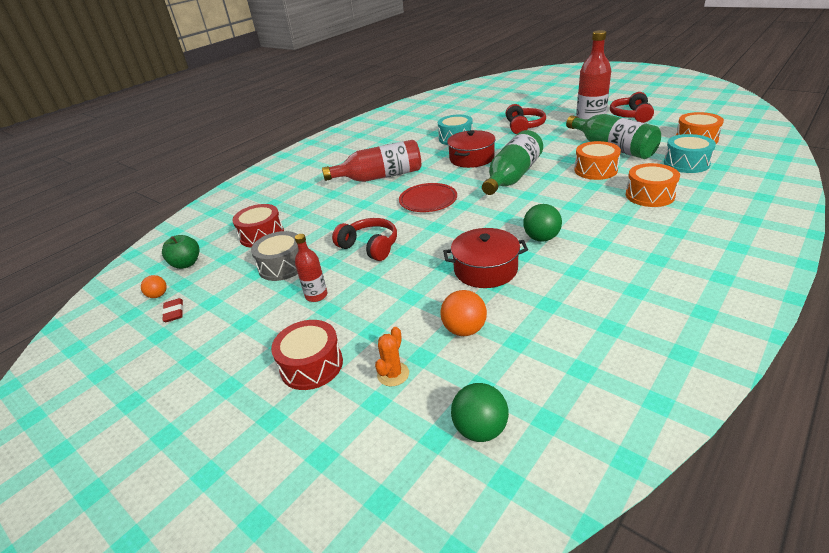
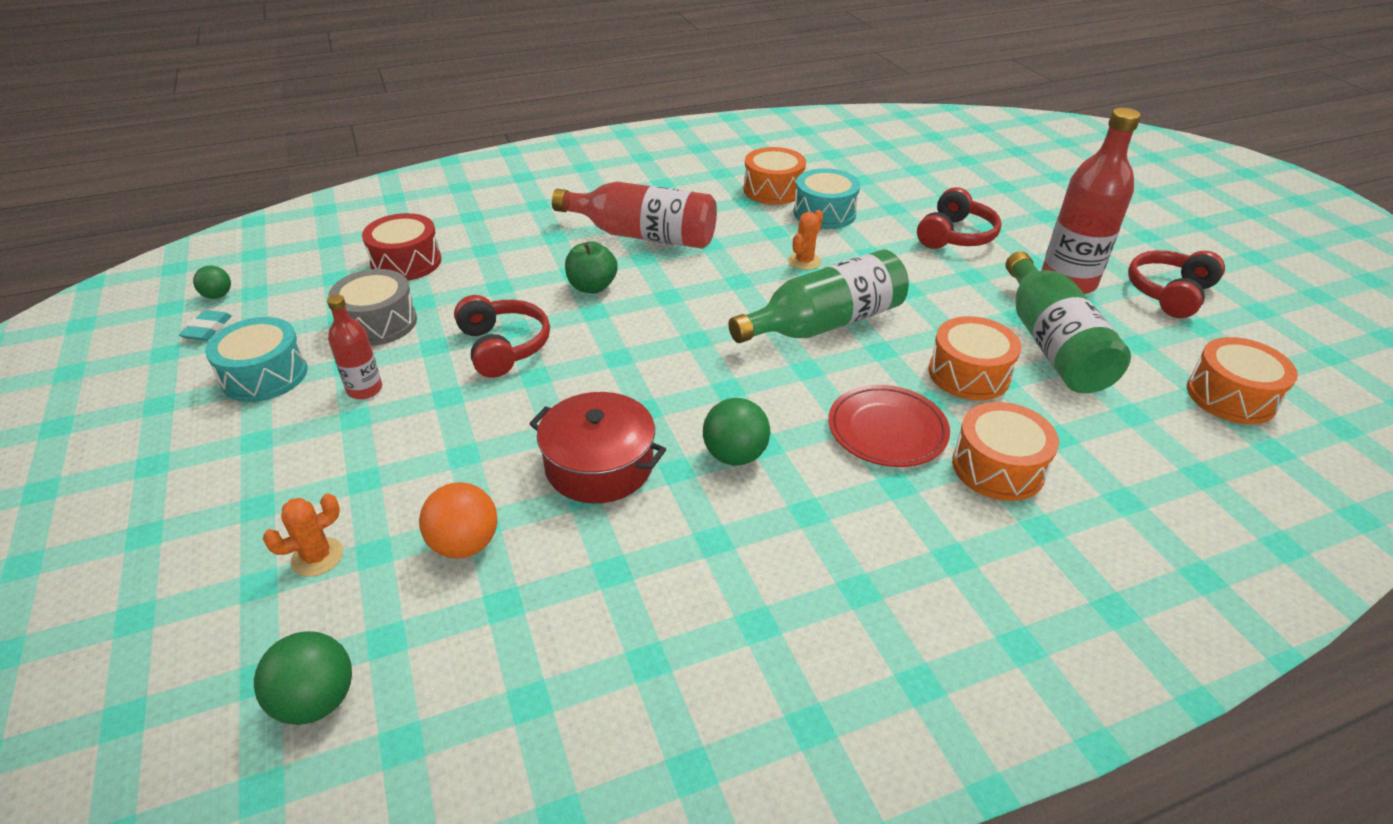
camera: 25 degrees right, 5 degrees up
(158, 295) = (218, 295): orange ball -> green ball
(174, 312) = (207, 329): red eraser -> turquoise eraser
(186, 264) = (288, 264): green apple -> green apple (592, 287)
(311, 365) = (253, 488): red drum -> none
(419, 138) = (773, 190): none -> orange drum
(428, 201) = (658, 308): red plate -> red plate (887, 430)
(471, 158) = (804, 261): red pot -> orange cactus
(686, 163) = (1145, 437): turquoise drum -> turquoise drum (265, 375)

